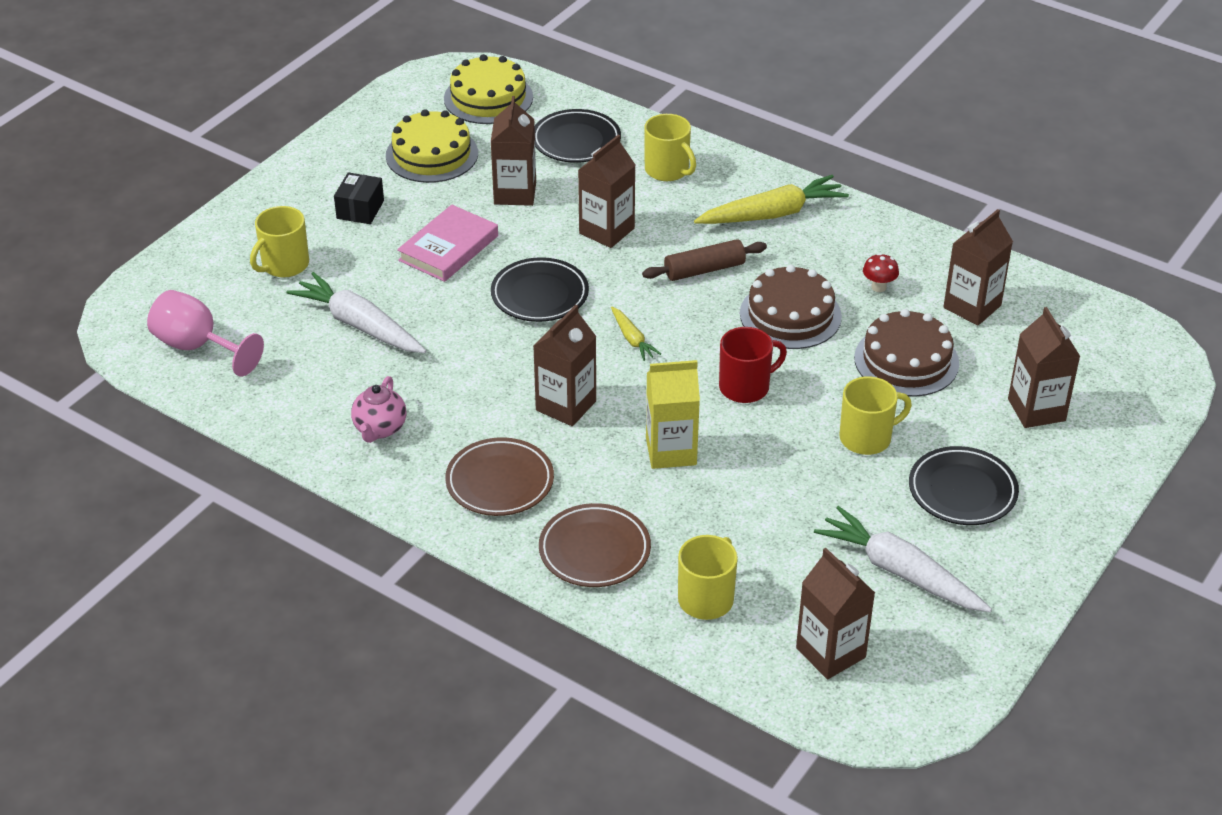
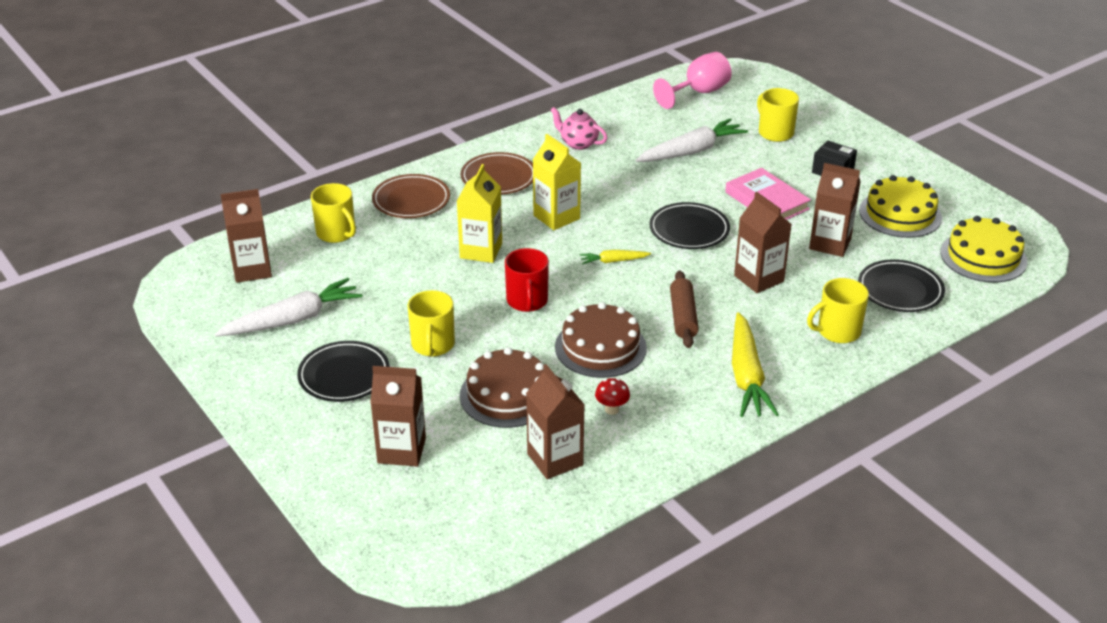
camera: 110 degrees right, 5 degrees down
(566, 406) = (556, 217): brown carton -> yellow carton

